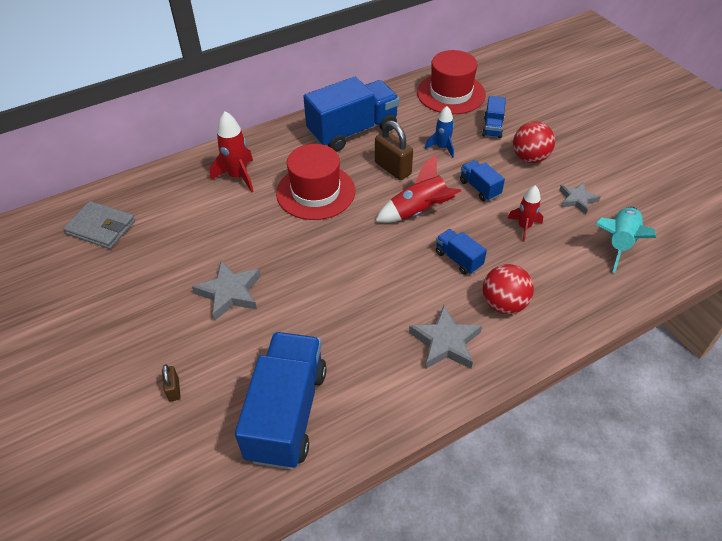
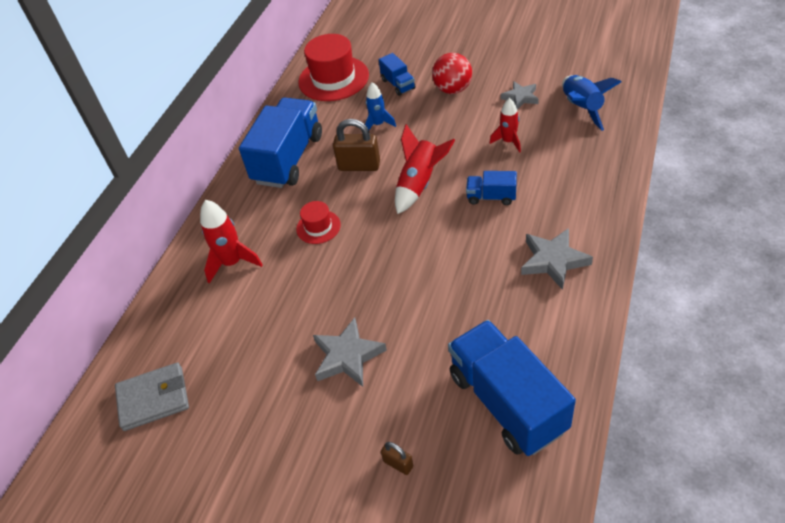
camera: 35 degrees left, 0 degrees up
(315, 192) = (318, 227): red hat -> red hat, size x0.52
(479, 188) = (444, 135): blue truck -> none
(504, 304) = (559, 204): red ball -> none
(619, 243) = (582, 108): turquoise rocket -> blue rocket

